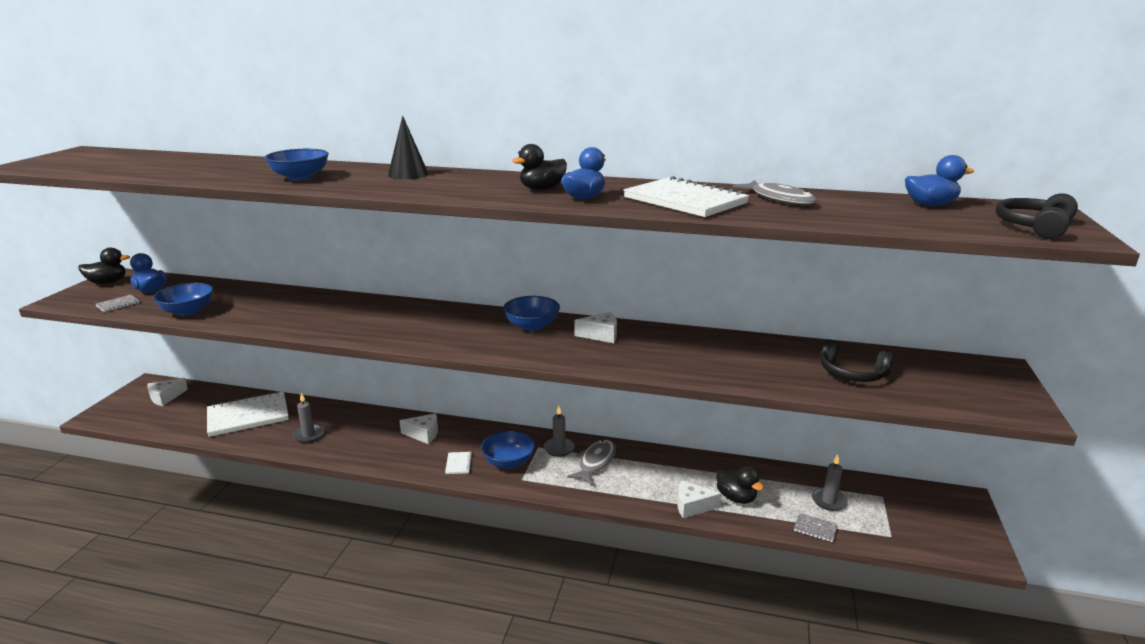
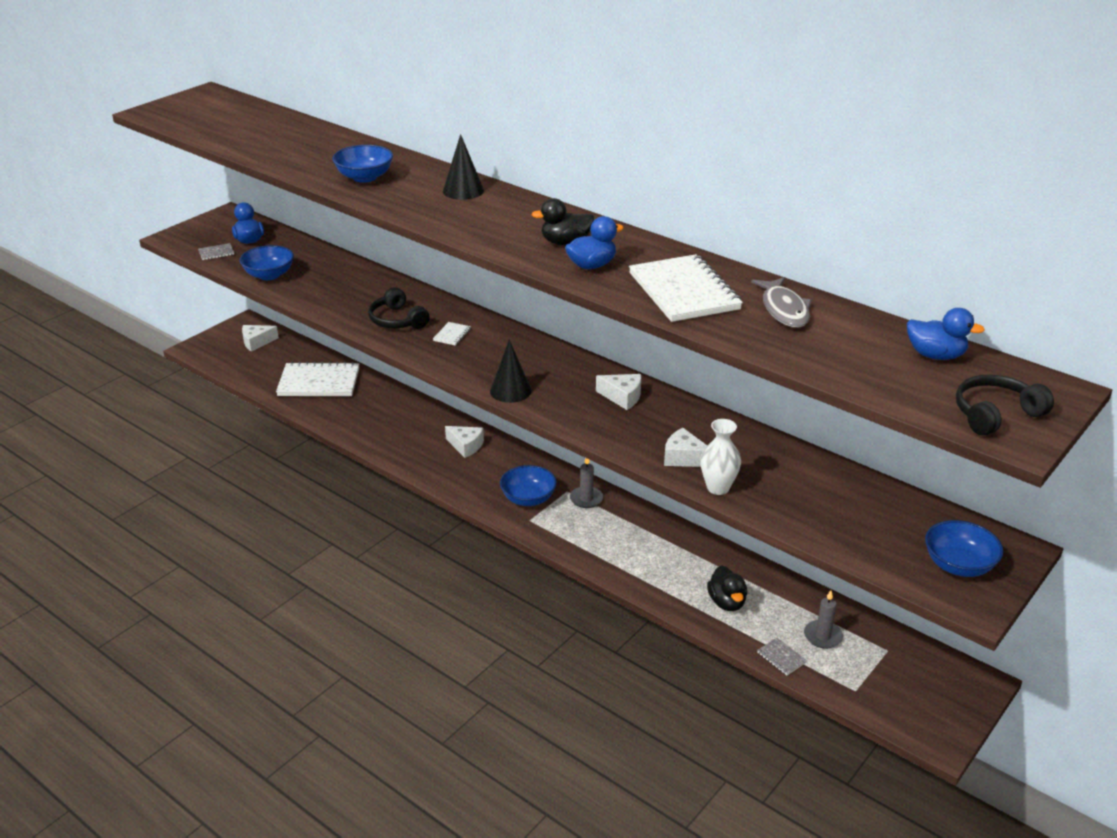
camera: 25 degrees right, 10 degrees up
(108, 282) = (218, 222): black duck -> none
(308, 435) = (362, 418): grey candle -> none
(458, 464) = (480, 487): white notebook -> white notebook (452, 335)
(498, 351) = (510, 391): none -> black cone
(532, 326) = (563, 369): blue bowl -> blue bowl (958, 565)
(595, 462) = (612, 524): grey fish -> none
(692, 506) = (675, 597): white cheese -> white cheese (684, 458)
(746, 381) = (718, 488): none -> white vase
(852, 373) = (837, 510): black headphones -> black headphones (397, 320)

